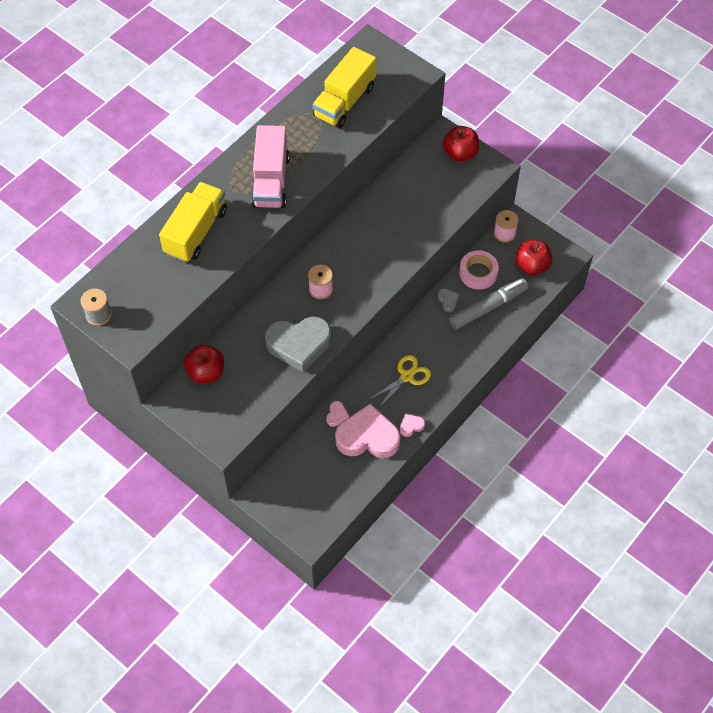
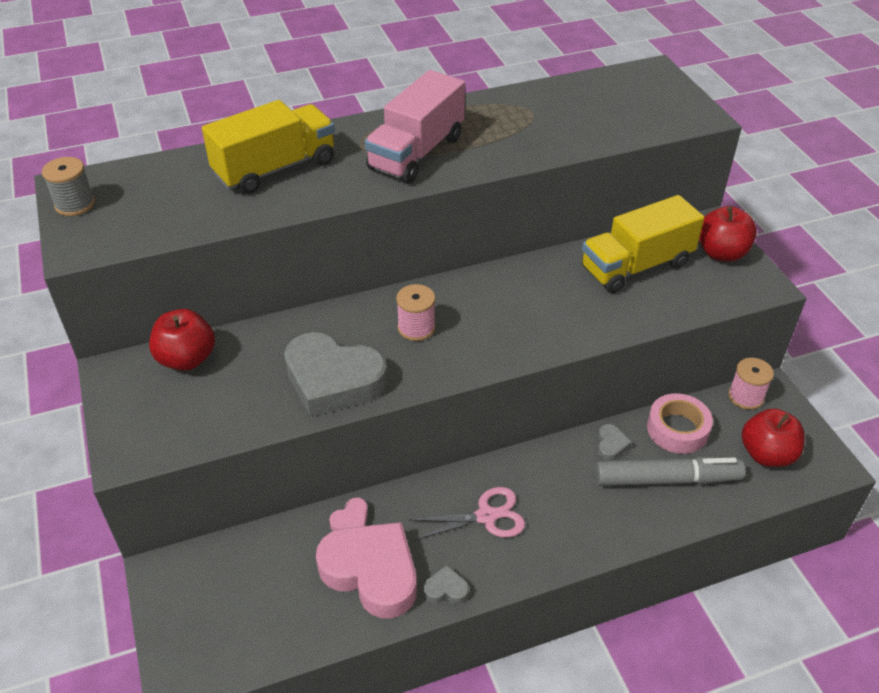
camera: 30 degrees right, 15 degrees down
(344, 101) = (578, 111): yellow truck -> yellow truck (636, 266)
(406, 376) = (486, 516): yellow scissors -> pink scissors
(411, 426) = (446, 589): pink heart -> grey heart

